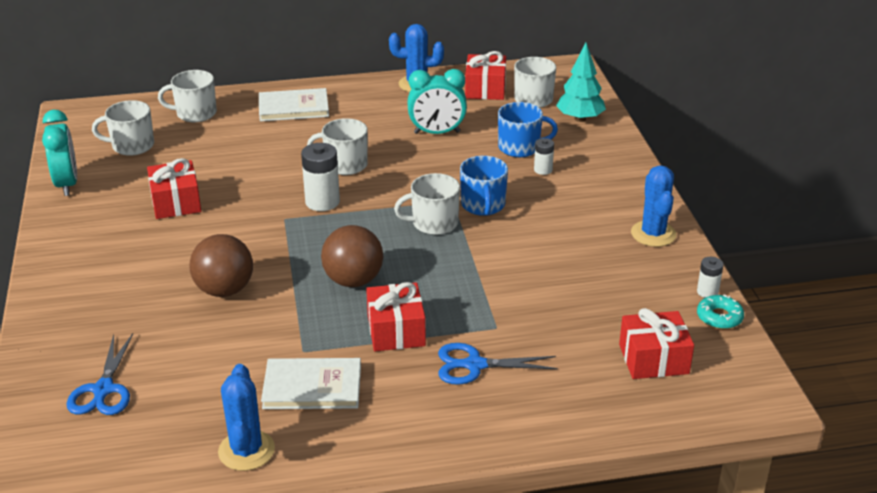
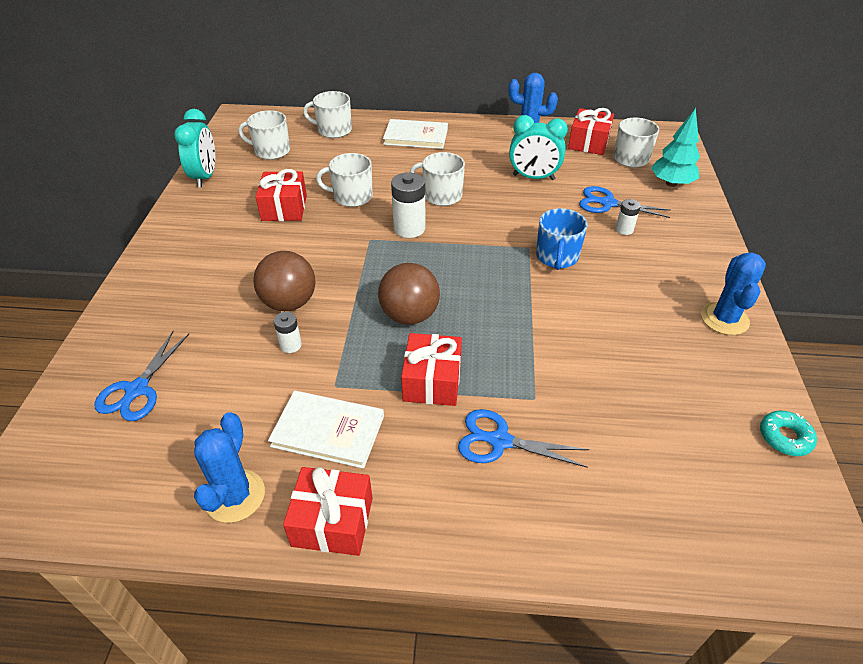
camera: 15 degrees right, 10 degrees up
(433, 223) = (504, 267): white mug -> white mug (352, 196)
(520, 147) = (607, 203): blue mug -> blue scissors
(653, 359) = (699, 477): red gift -> red gift (332, 521)
(707, 292) = (775, 401): white battery -> white battery (290, 345)

